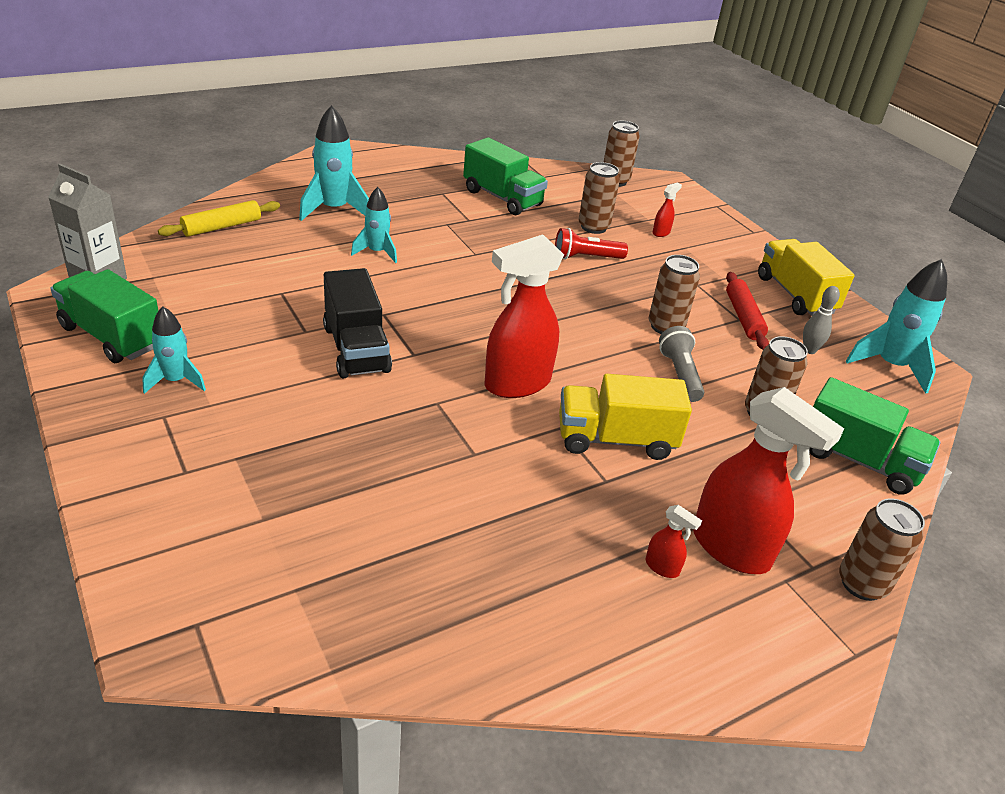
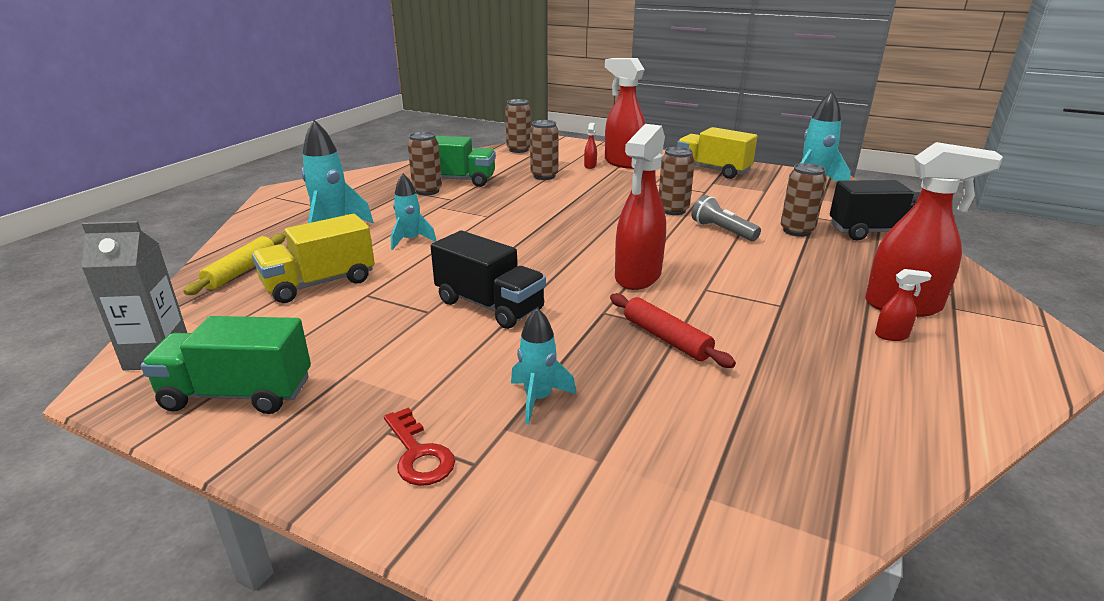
camera: 30 degrees left, 10 degrees down
(161, 444) = (418, 454): none -> red key
(176, 381) = (359, 398): turquoise rocket -> turquoise rocket (538, 399)
(586, 258) = (566, 193): red flashlight -> none
(615, 439) = (747, 280): yellow truck -> yellow truck (319, 283)
(704, 243) = (623, 163): none -> red spray bottle
(743, 317) = (705, 190): red rolling pin -> red rolling pin (666, 338)
(809, 350) = (764, 192): grey bowling pin -> none
(858, 460) = (877, 232): green truck -> black truck
(862, 584) = (984, 289): brown can -> brown can (427, 191)

